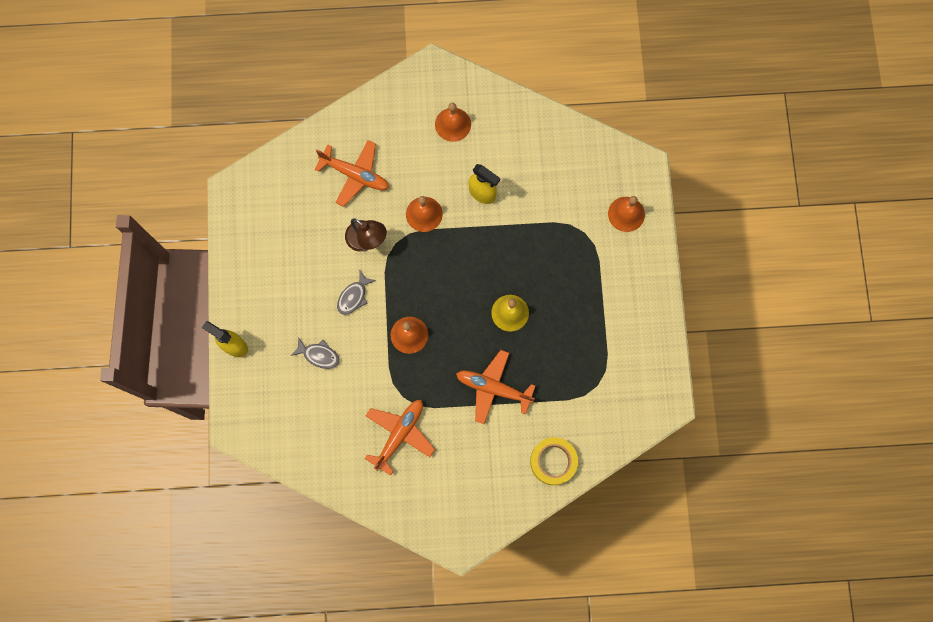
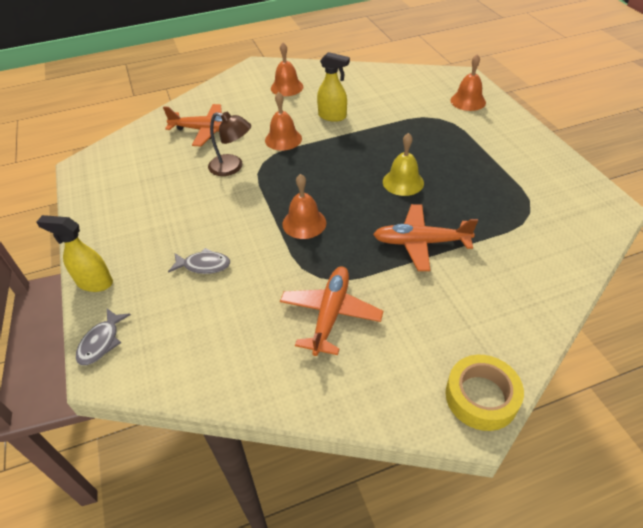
camera: 15 degrees left, 30 degrees down
(353, 296) = (231, 209): grey fish -> grey fish (101, 342)
(553, 461) = (532, 290): yellow tape -> yellow tape (481, 397)

